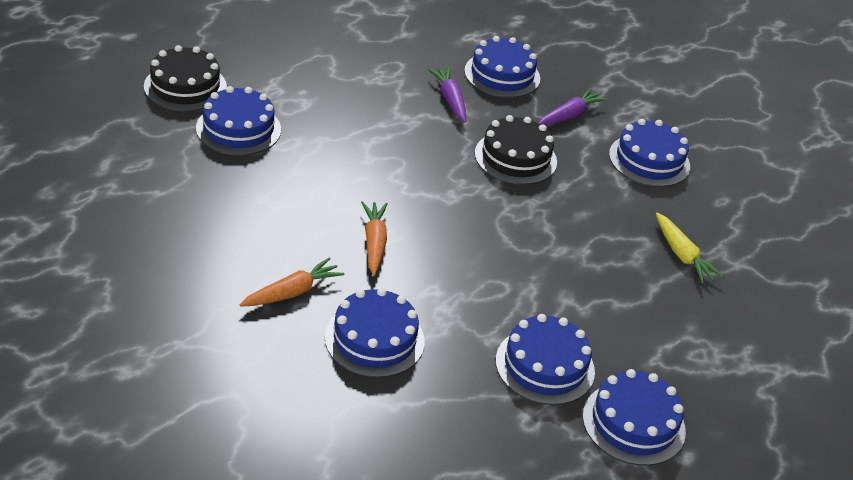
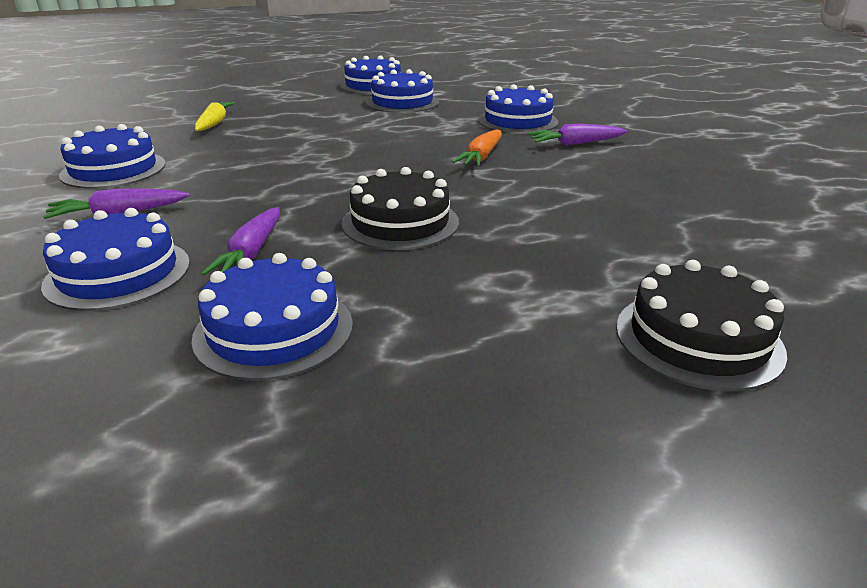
camera: 150 degrees left, 10 degrees down
(238, 129) = (604, 262): blue cake -> blue cake (274, 330)
(292, 292) = (575, 144): orange carrot -> purple carrot
(515, 157) = (256, 189): black cake -> black cake (400, 222)

